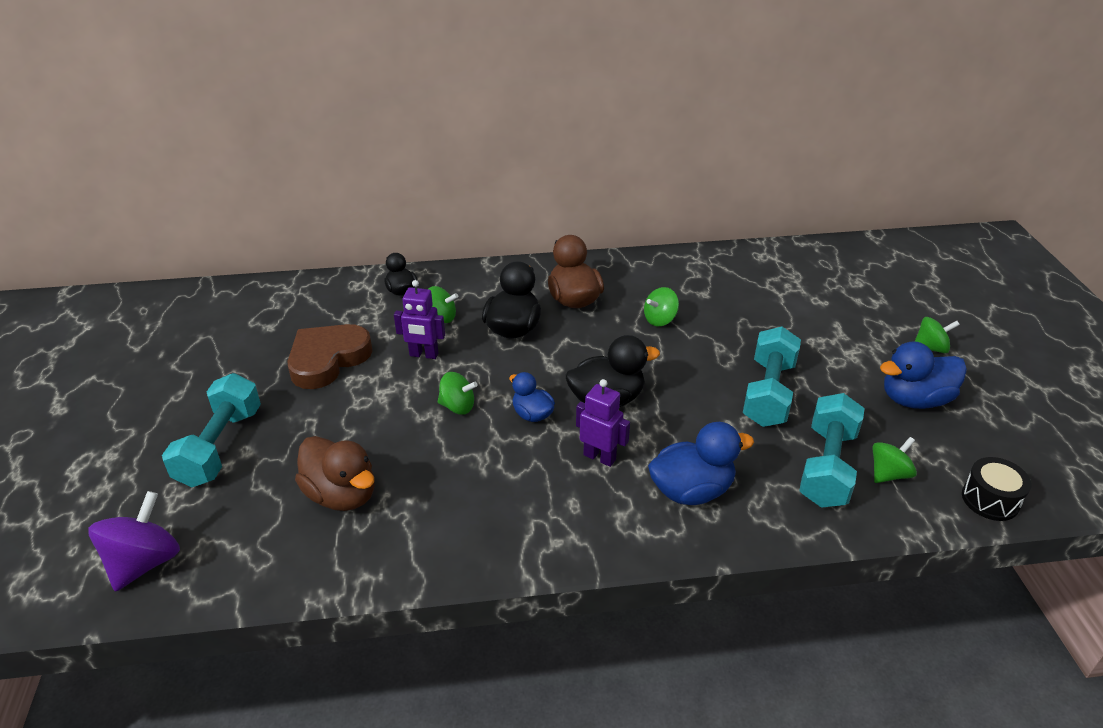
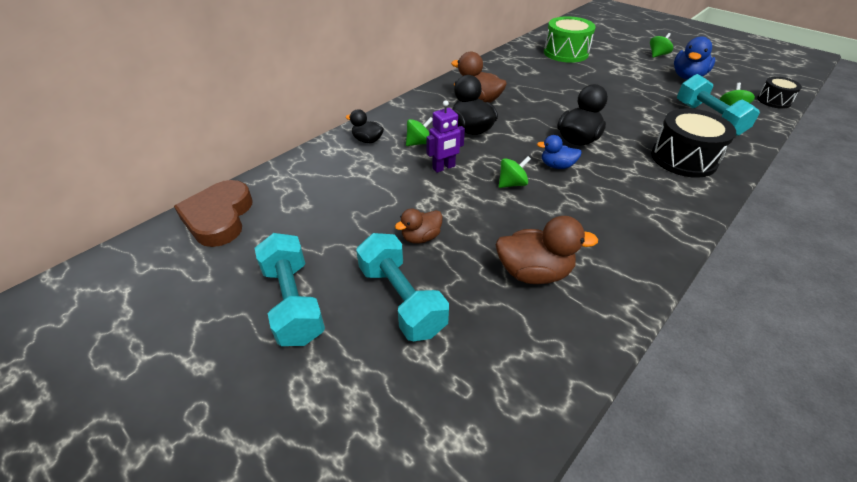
camera: 40 degrees left, 5 degrees up
(145, 562) = (482, 416): purple spinning top -> none
(307, 407) = (421, 237): none -> brown duck
(328, 360) = (386, 202): brown heart -> brown heart (219, 217)
(599, 457) = (622, 167): purple robot -> none
(660, 319) = (536, 91): green spinning top -> none
(691, 491) = (683, 159): blue duck -> black drum
(768, 393) = (636, 101): turquoise dumbbell -> turquoise dumbbell (293, 302)
(791, 286) = (565, 53): none -> green drum

